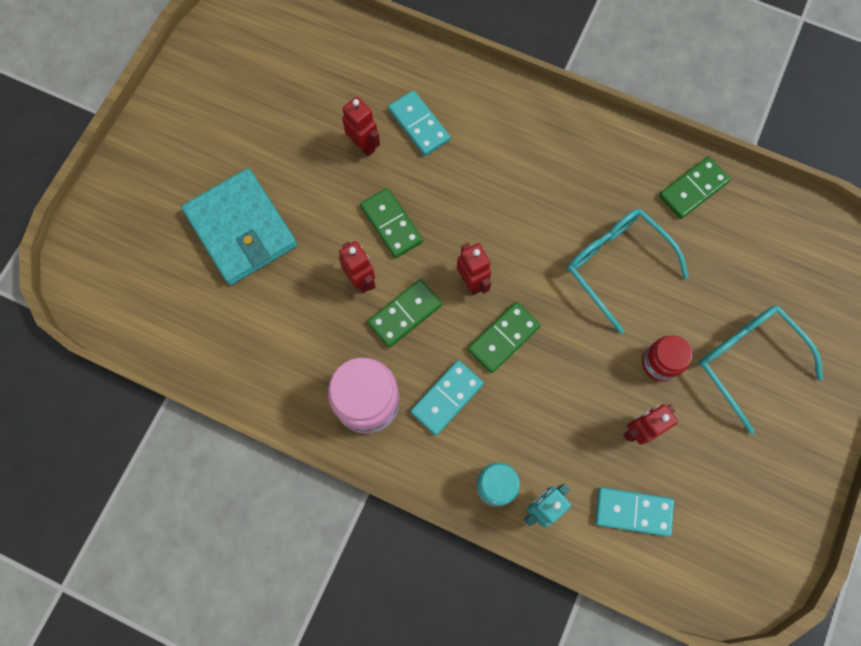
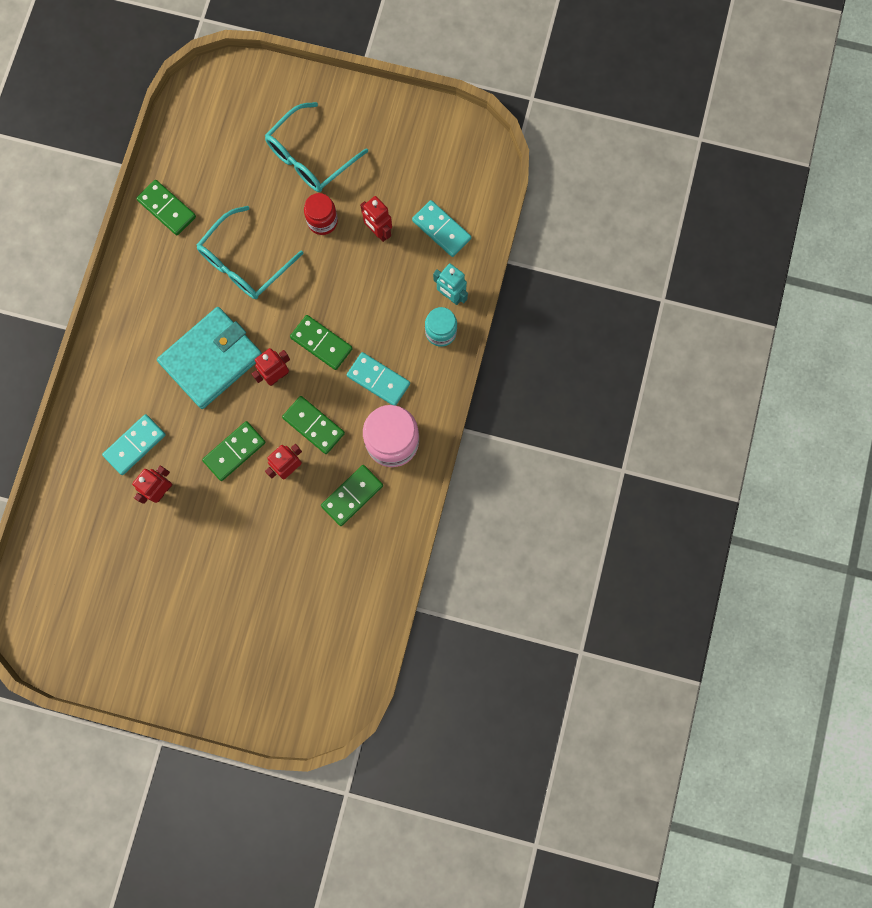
camera: 100 degrees left, 5 degrees up
(241, 229) = (258, 581): turquoise wallet -> turquoise wallet (211, 359)
(313, 345) = (352, 496): none -> green domino
(633, 511) = (441, 230): turquoise domino -> turquoise domino turned 45 degrees counterclockwise

